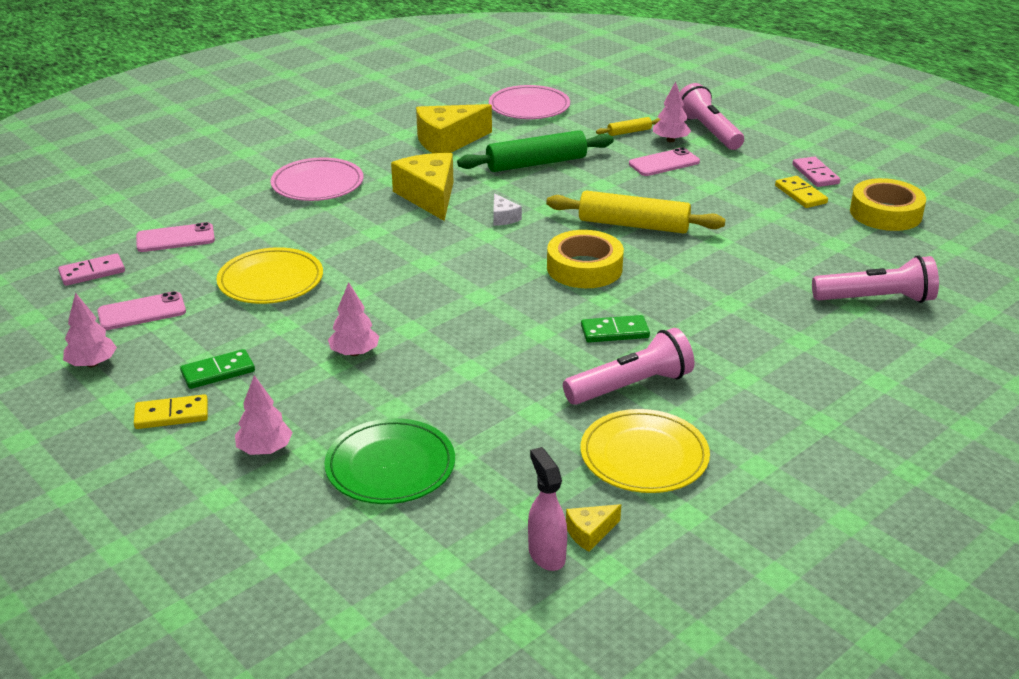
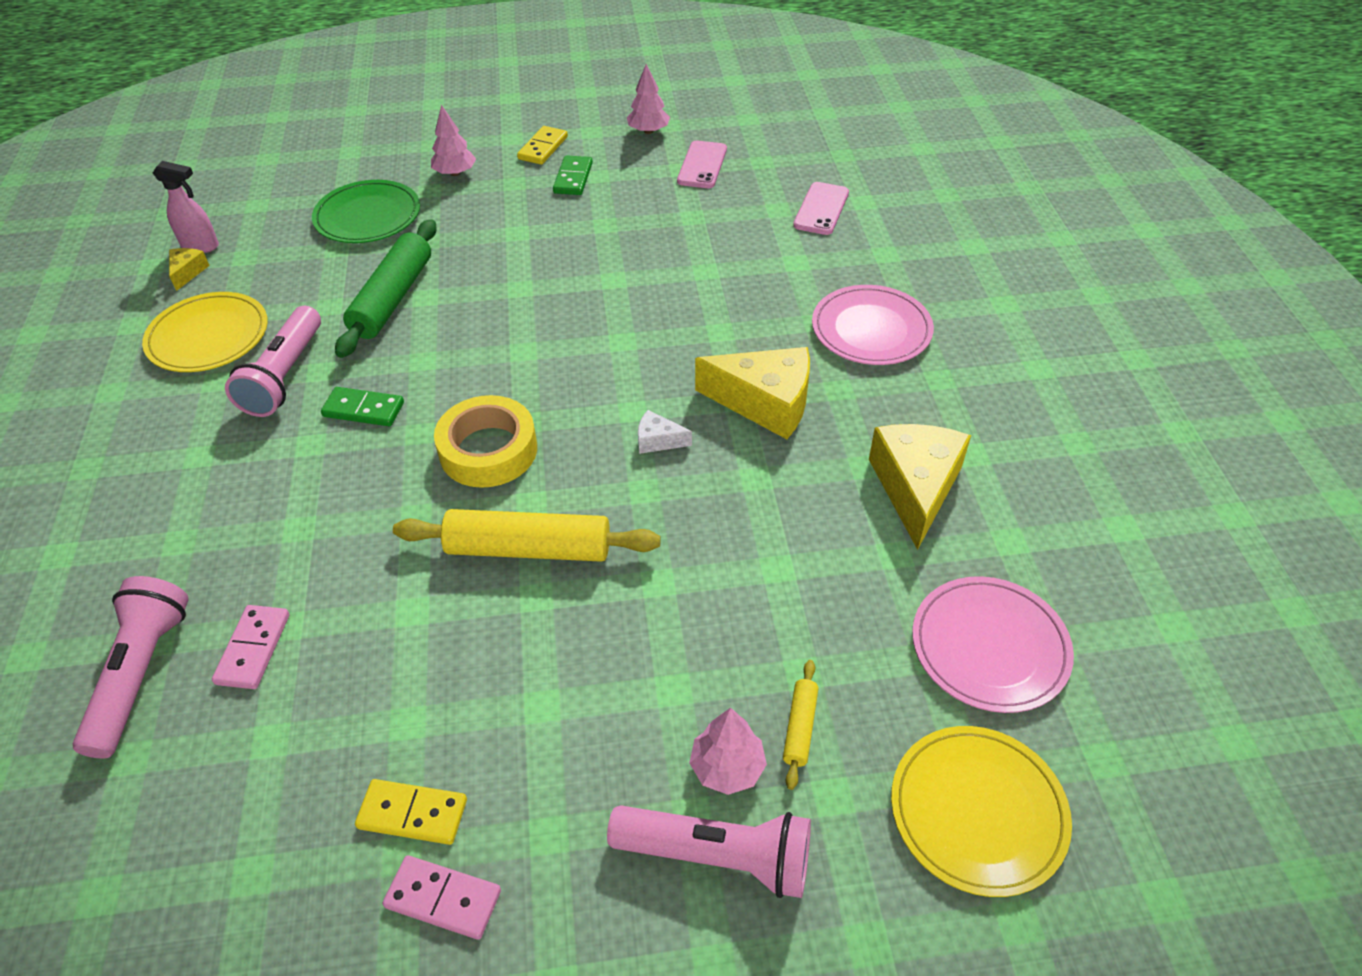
camera: 125 degrees right, 15 degrees up
(92, 272) = (796, 156): pink domino -> pink domino (253, 649)
(270, 280) = (686, 239): yellow plate -> yellow plate (977, 811)
(354, 353) = (520, 247): pink tree -> none
(536, 163) = (776, 546): green rolling pin -> green rolling pin (393, 298)
(614, 332) = (363, 410): green domino -> green domino turned 75 degrees clockwise
(633, 225) = (529, 548): yellow rolling pin -> yellow rolling pin turned 45 degrees clockwise
(664, 163) = (658, 700): pink phone -> none
(876, 299) = (141, 674): pink flashlight -> pink flashlight turned 150 degrees clockwise
(885, 213) = (254, 891): yellow tape -> none

